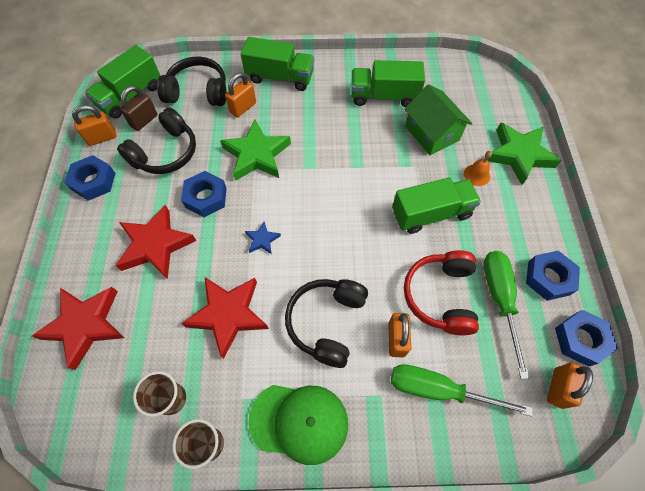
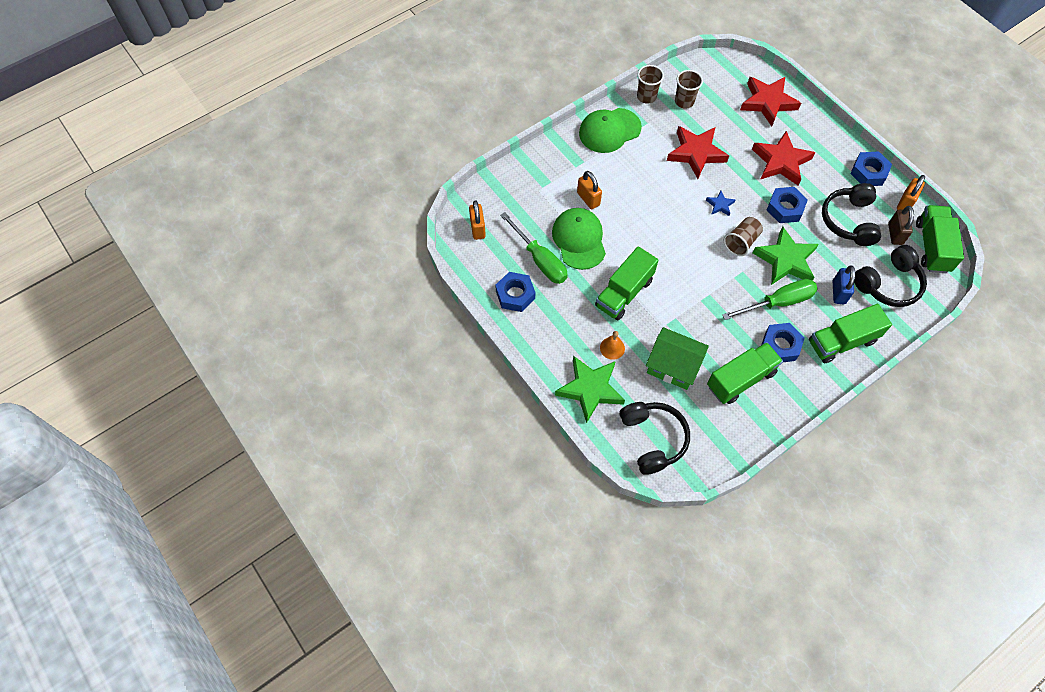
camera: 145 degrees right, 0 degrees up
(243, 108) = (838, 292): orange padlock -> blue padlock
(278, 193) = (741, 242): none -> brown cup
(326, 322) = (636, 183): black headphones -> black headphones (653, 439)
(439, 390) = (545, 188): green screwdriver -> green screwdriver (778, 302)
(440, 296) = (579, 239): red headphones -> green cap
(580, 340) = (476, 265): blue nut -> blue nut (780, 345)

